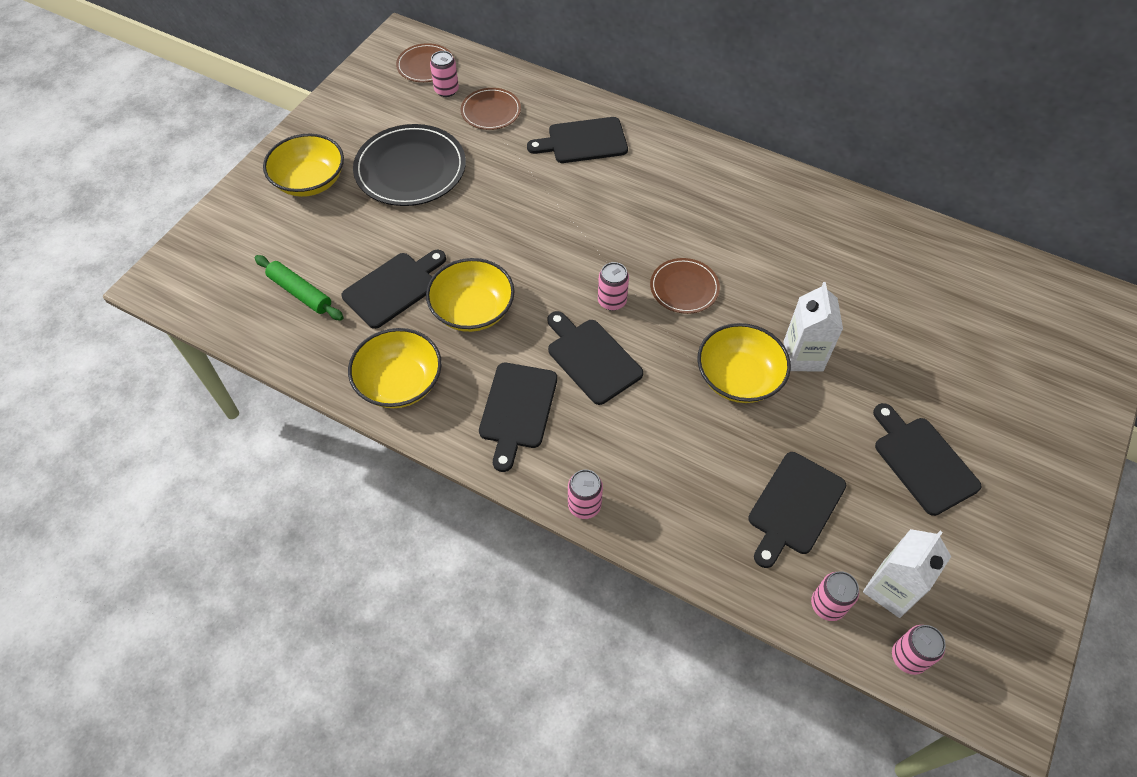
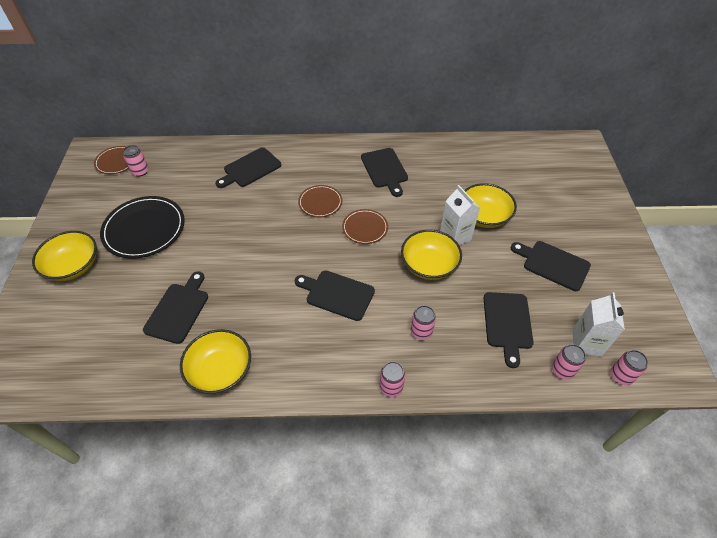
camera: 30 degrees left, 5 degrees down
(300, 293) = (110, 344): green rolling pin -> none
(472, 310) = (242, 300): yellow bowl -> yellow bowl (484, 216)
(491, 111) = (179, 173): brown plate -> brown plate (320, 202)
(517, 410) = (311, 349): black cutting board -> black cutting board (385, 170)
(612, 301) = (327, 254): pink can -> pink can (421, 332)

